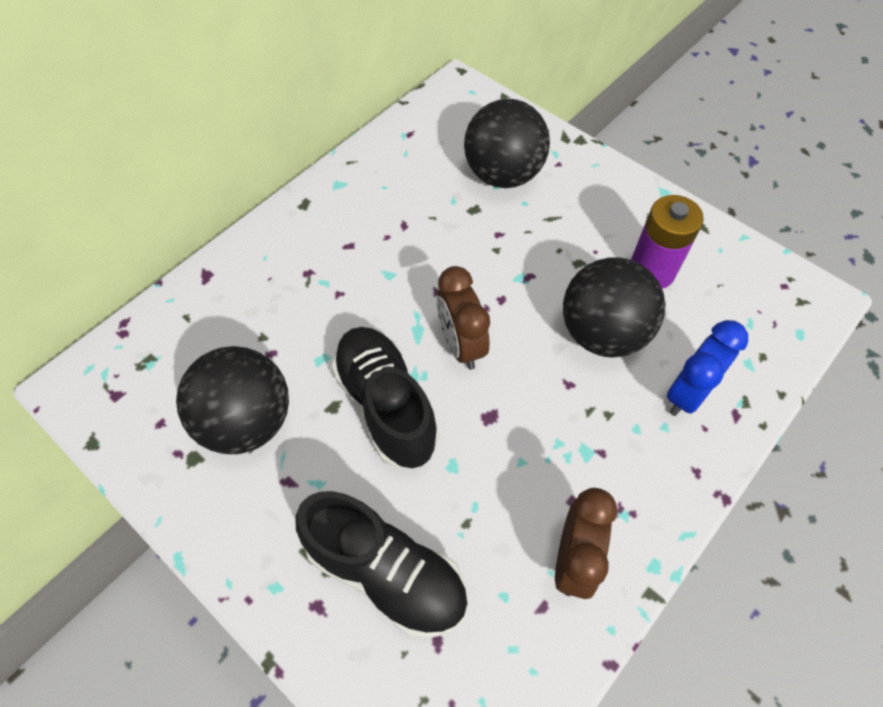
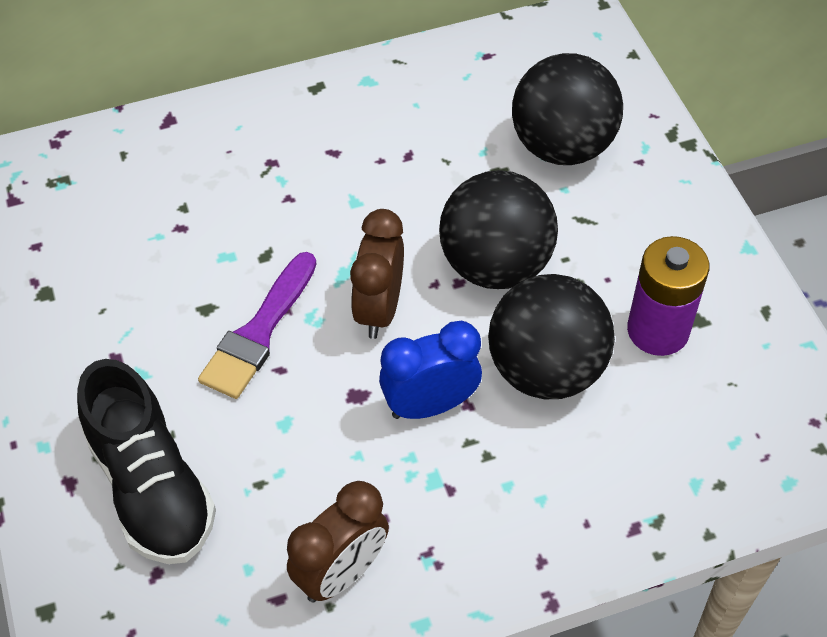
camera: 30 degrees right, 5 degrees down
(247, 421) = (115, 283): black ball -> black ball (495, 265)
(386, 405) = (258, 332): black shoe -> purple brush
(687, 393) = (594, 479): blue clock -> blue clock (430, 405)

